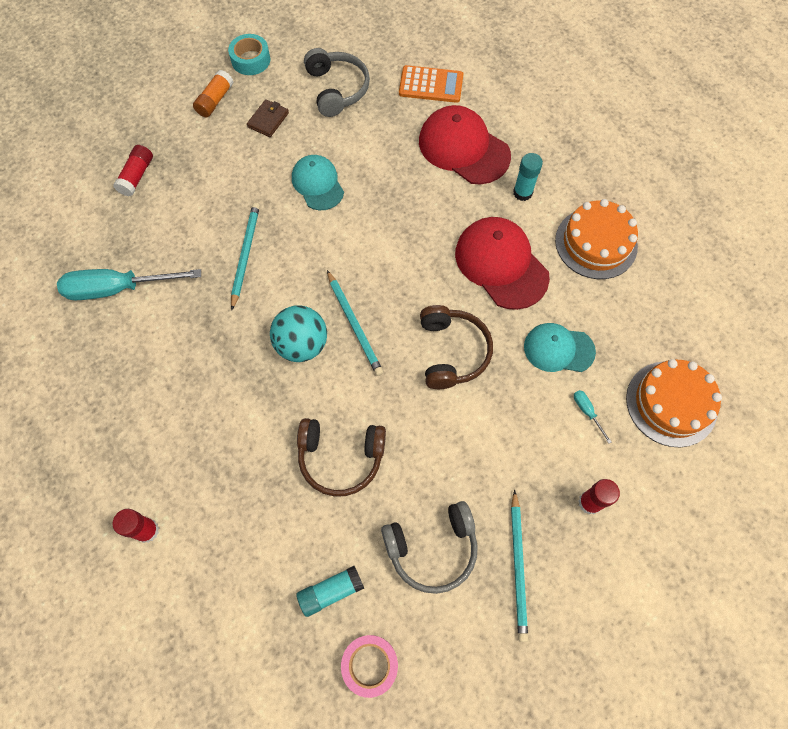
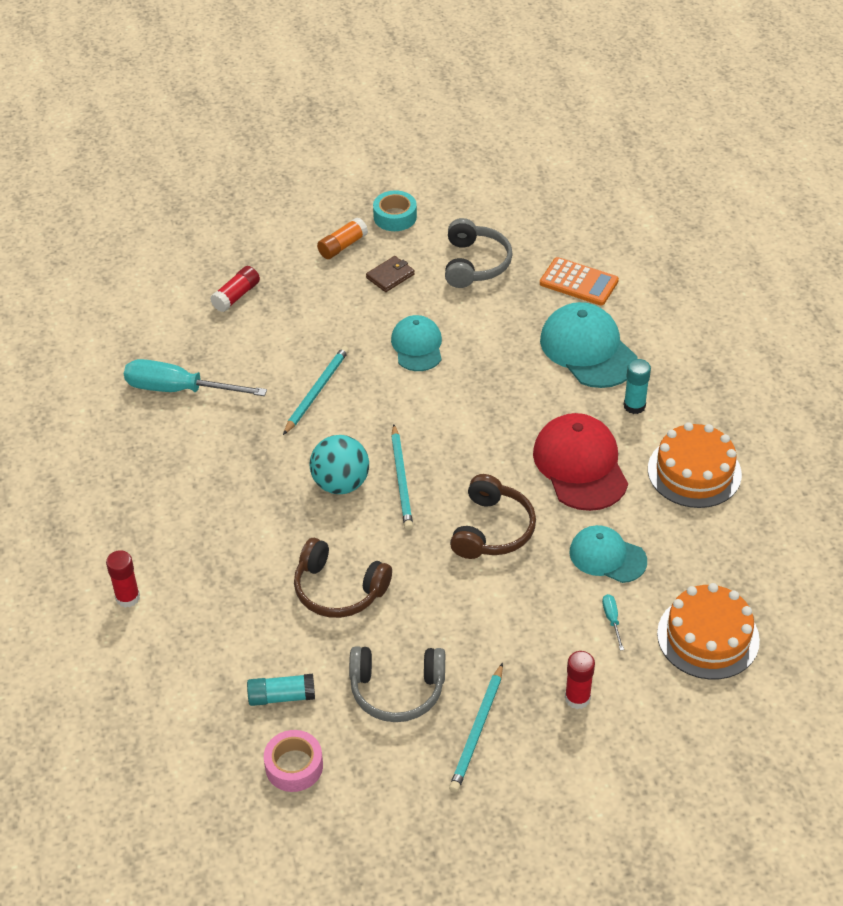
camera: 20 degrees right, 20 degrees down
(463, 148) = (588, 349): red cap -> turquoise cap

